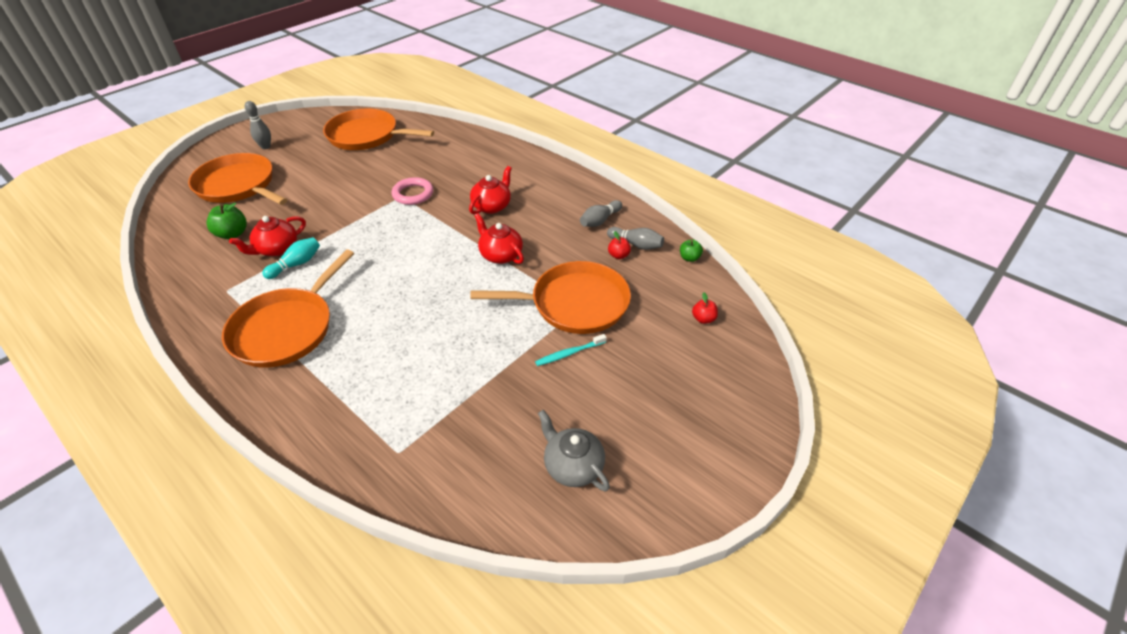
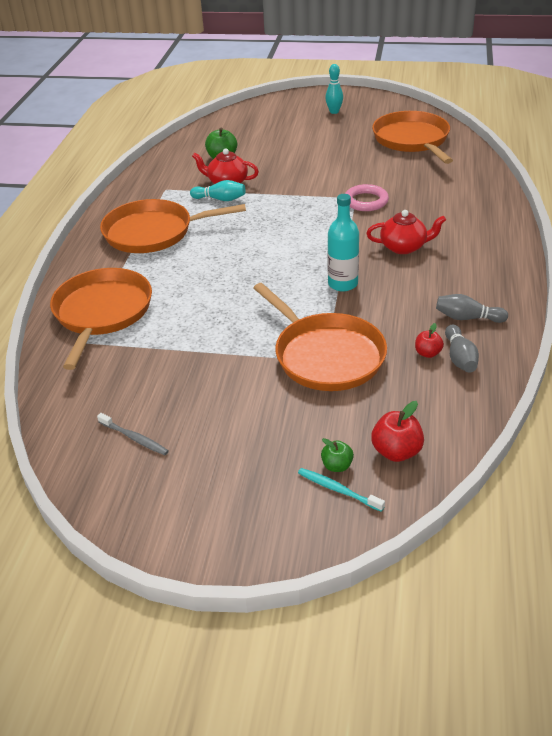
camera: 60 degrees right, 5 degrees down
(238, 185) = (275, 129): orange pan -> orange pan (102, 312)
(266, 147) = (334, 112): grey bowling pin -> turquoise bowling pin
(500, 255) = (342, 284): red teapot -> turquoise bottle
(569, 353) = (259, 380): turquoise toothbrush -> turquoise toothbrush (338, 490)
(572, 466) = (134, 438): grey teapot -> grey toothbrush
(689, 258) = (485, 404): green apple -> green apple (337, 466)
(703, 319) = (396, 452): red apple -> red apple, size x1.61

